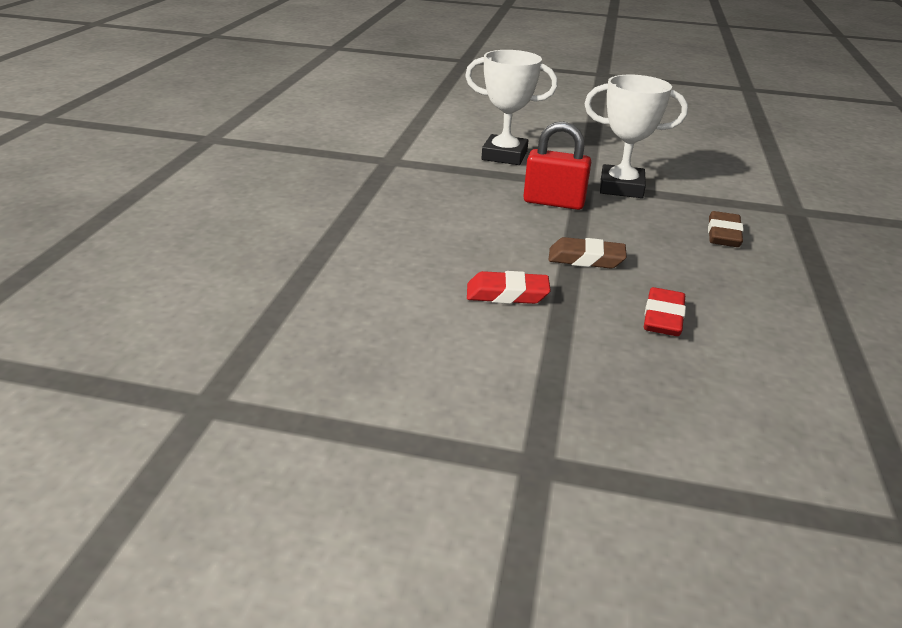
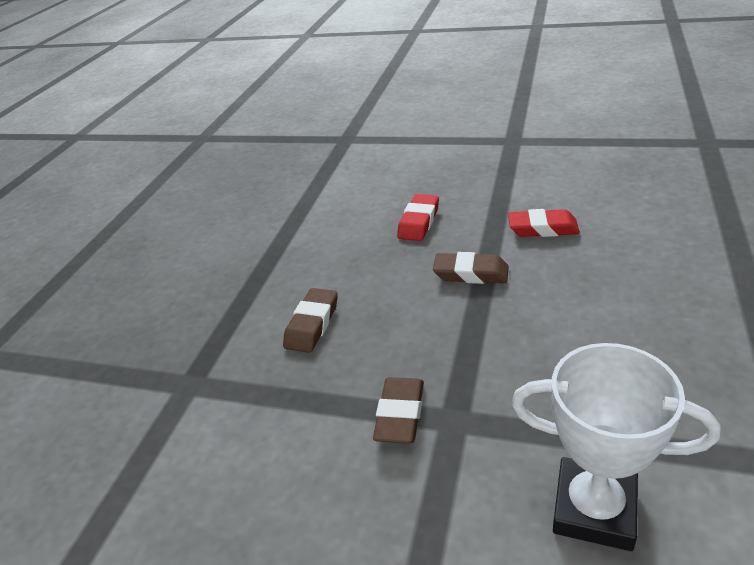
camera: 170 degrees left, 5 degrees up
(553, 202) = (501, 366): red padlock -> none
(621, 187) = (400, 414): white trophy -> brown eraser

